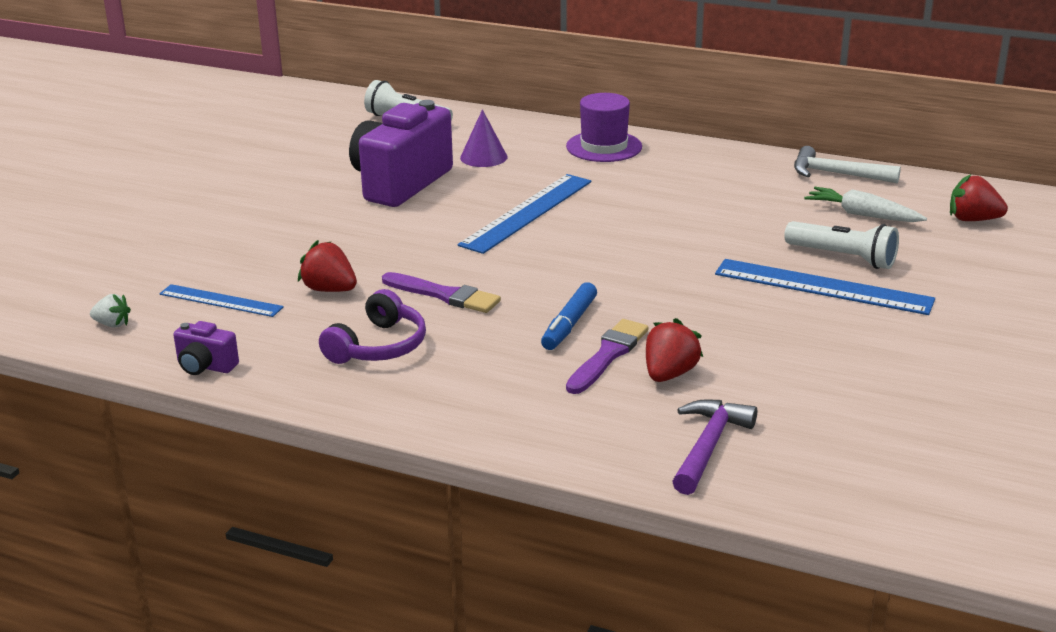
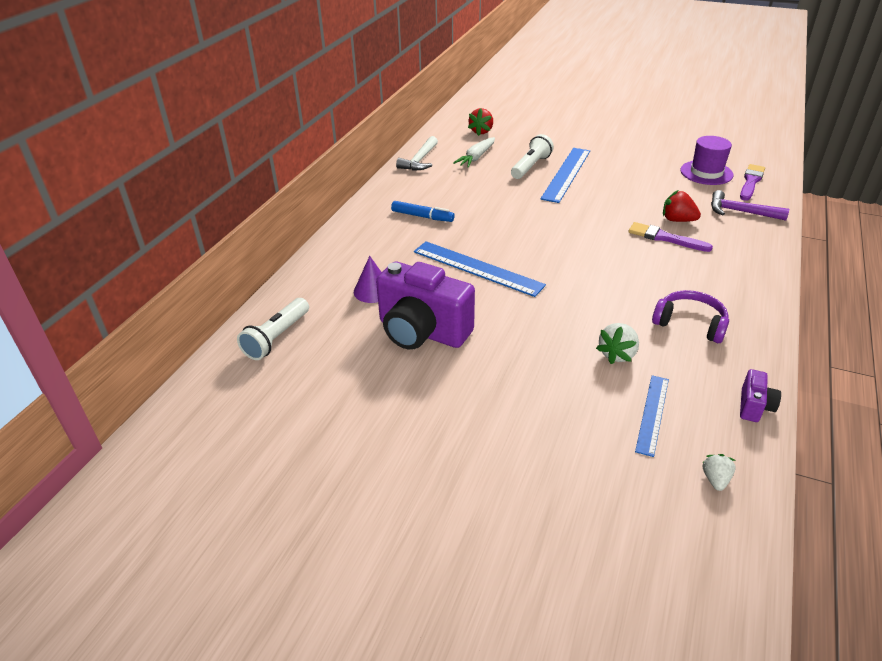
camera: 90 degrees left, 10 degrees up
(329, 290) = (617, 354): red strawberry -> white strawberry
(444, 295) = (610, 299): purple brush -> purple brush (751, 182)
(569, 325) = (634, 250): blue marker -> blue marker (422, 216)
(604, 147) = (362, 237): purple hat -> purple hat (706, 173)

